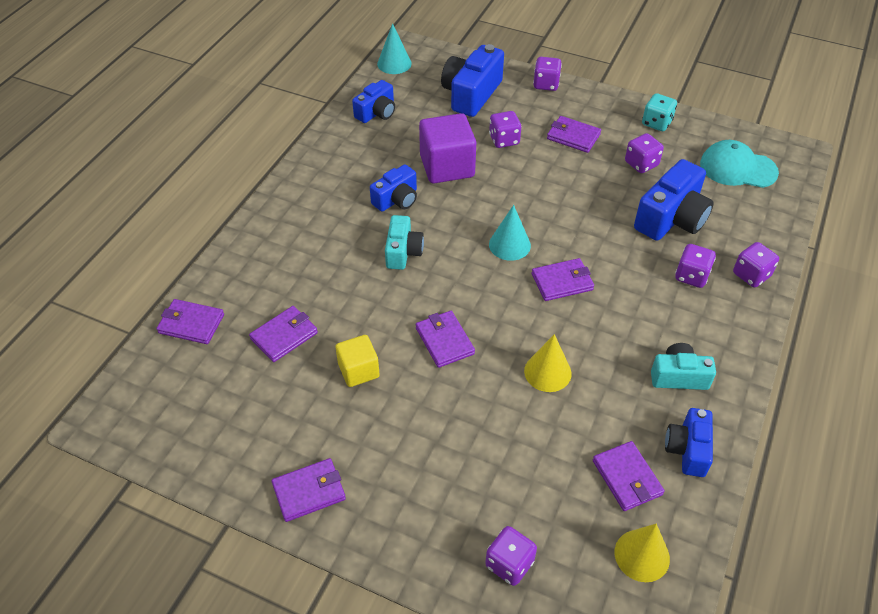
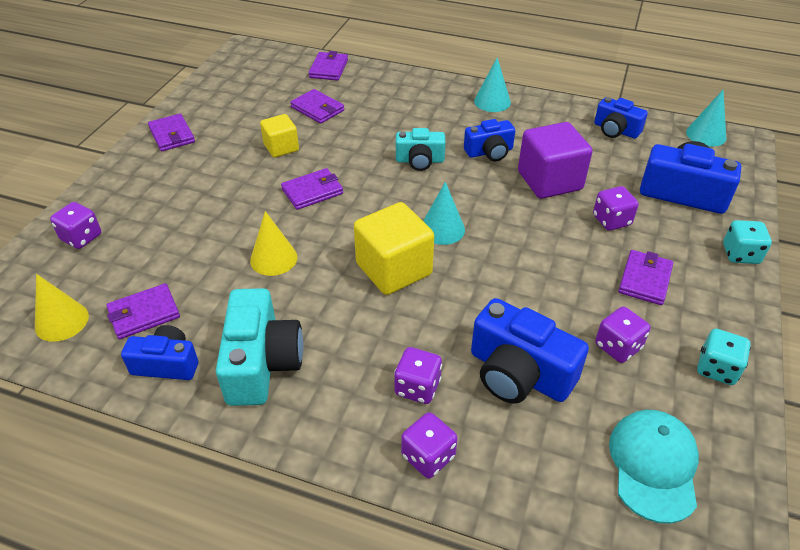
camera: 85 degrees right, 5 degrees down
(307, 186) = (492, 101): none -> turquoise cone
(396, 199) = (489, 152): blue camera -> blue camera turned 60 degrees counterclockwise
(546, 84) = (740, 254): purple dice -> turquoise dice
(562, 282) = (394, 269): purple wallet -> yellow cube
(678, 376) = (262, 363): turquoise camera -> turquoise camera, size x1.62

